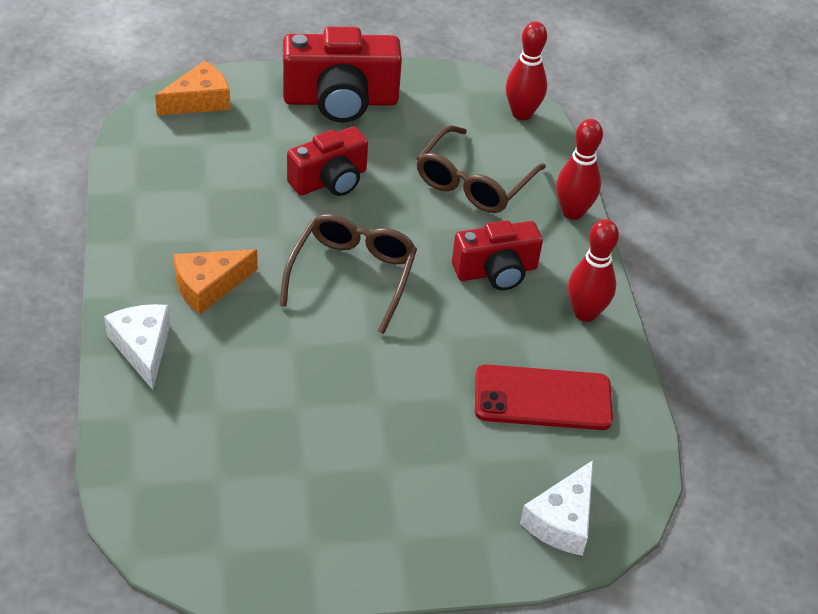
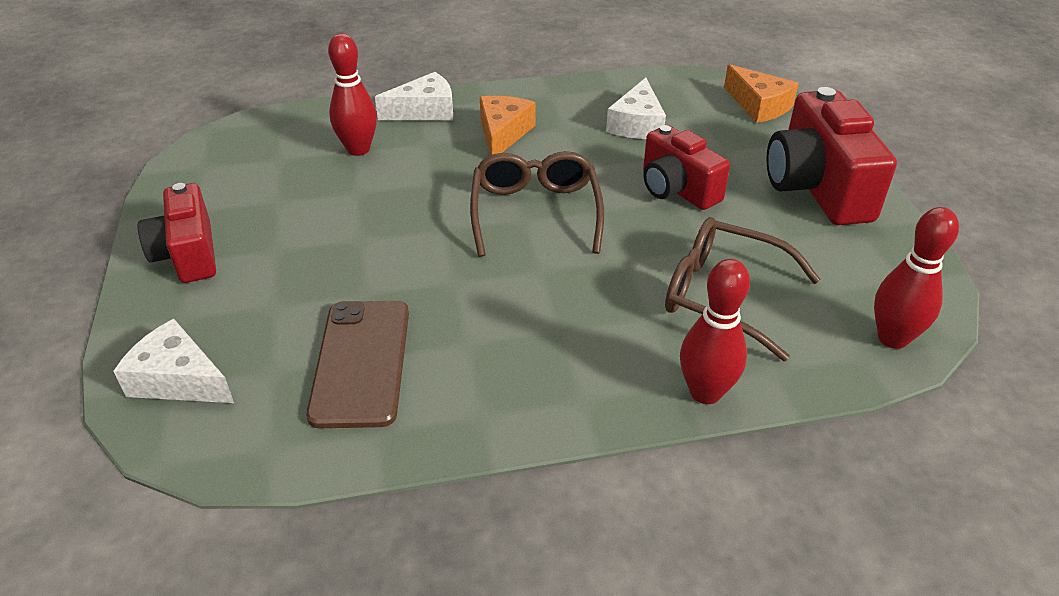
camera: 90 degrees right, 5 degrees down
(208, 286) = (503, 133): orange cheese -> orange cheese turned 45 degrees clockwise
(213, 187) = (637, 124): none -> white cheese
(352, 275) = (535, 212): brown glasses -> brown glasses turned 105 degrees counterclockwise
(496, 271) = (568, 319): red camera -> red camera (188, 254)
(542, 398) = (361, 362): red phone -> brown phone
(585, 313) = (509, 404): red bowling pin -> red bowling pin (358, 149)

